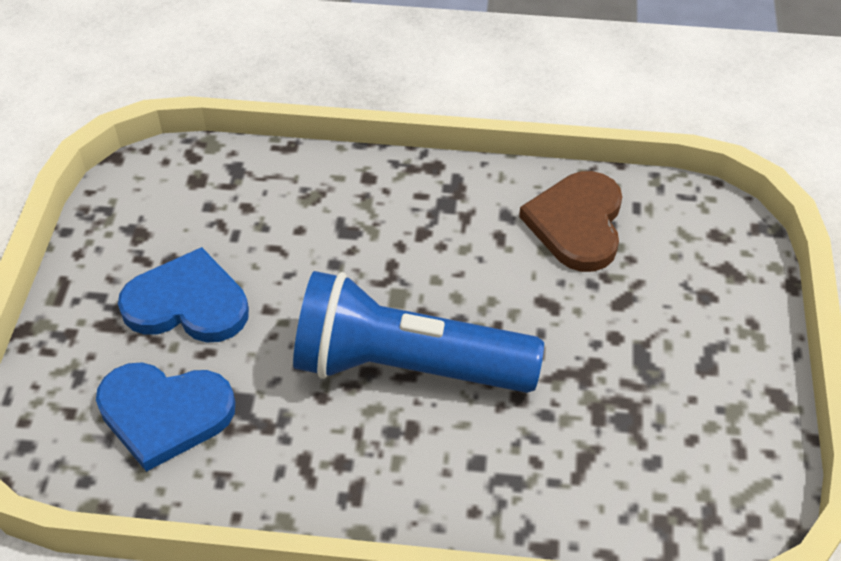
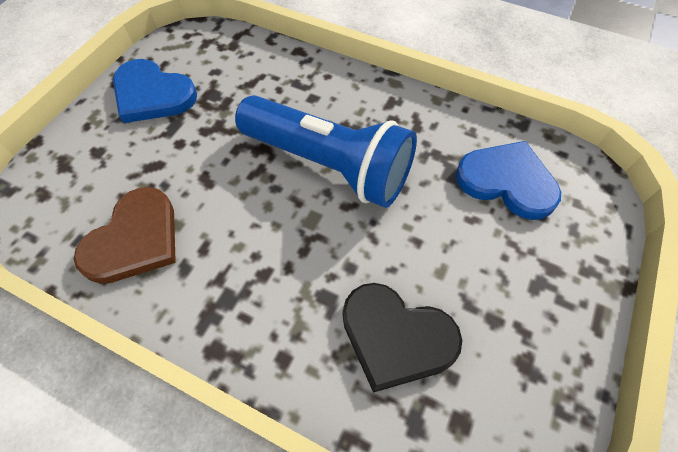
camera: 160 degrees left, 10 degrees up
(187, 303) = (483, 267): blue heart -> blue heart (152, 94)
(268, 220) = (396, 337): none -> black heart

